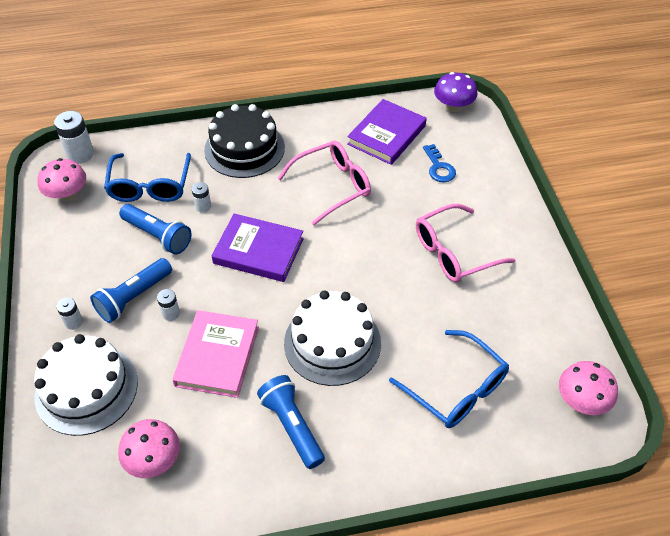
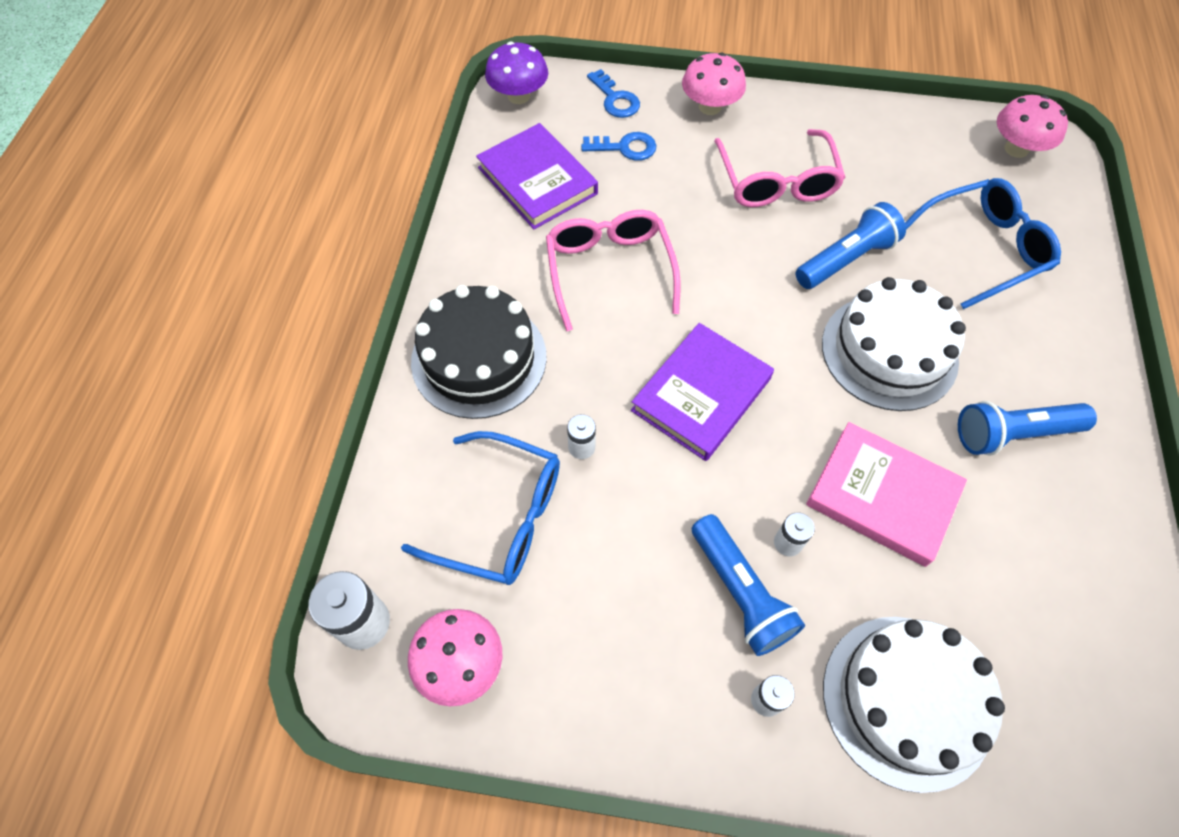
camera: 70 degrees left, 10 degrees up
(154, 460) = (1046, 622): pink mushroom -> pink mushroom (710, 107)
(158, 236) = (620, 528): blue flashlight -> blue flashlight (846, 259)
(480, 151) = (615, 99): none -> blue key

